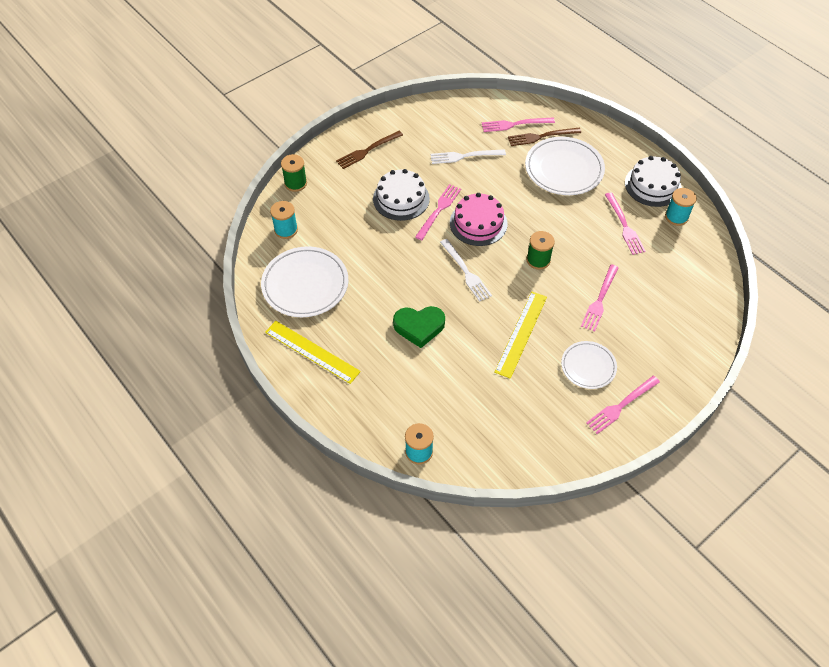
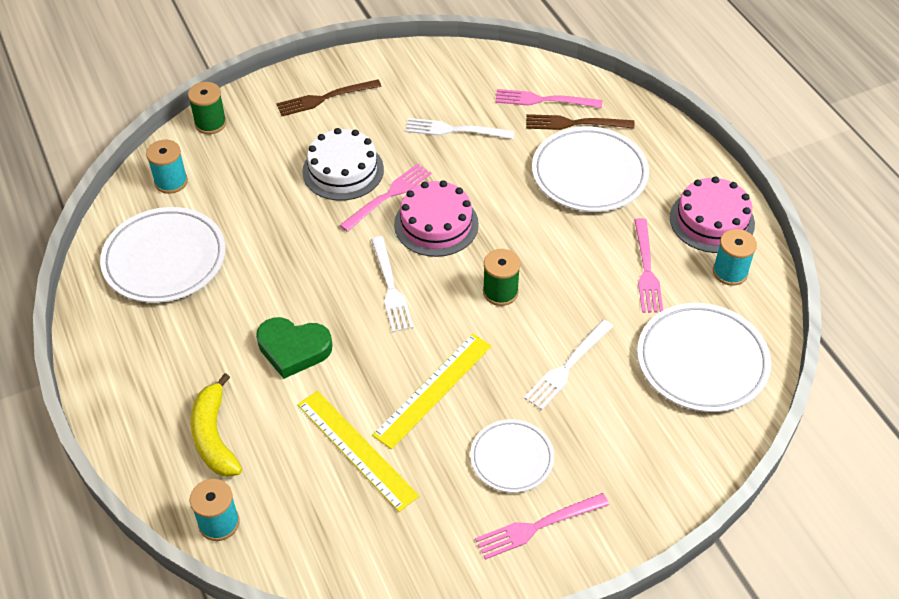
camera: 15 degrees right, 5 degrees down
(312, 351) = (134, 350): yellow ruler -> yellow ruler (357, 449)
(391, 396) = (214, 436): none -> yellow banana
(599, 300) = (567, 367): pink fork -> white fork
(652, 185) = (712, 221): white cake -> pink cake
(681, 278) = (702, 361): none -> white plate

